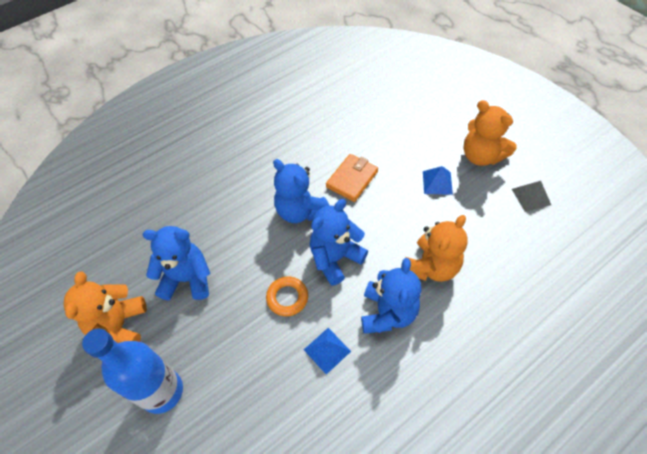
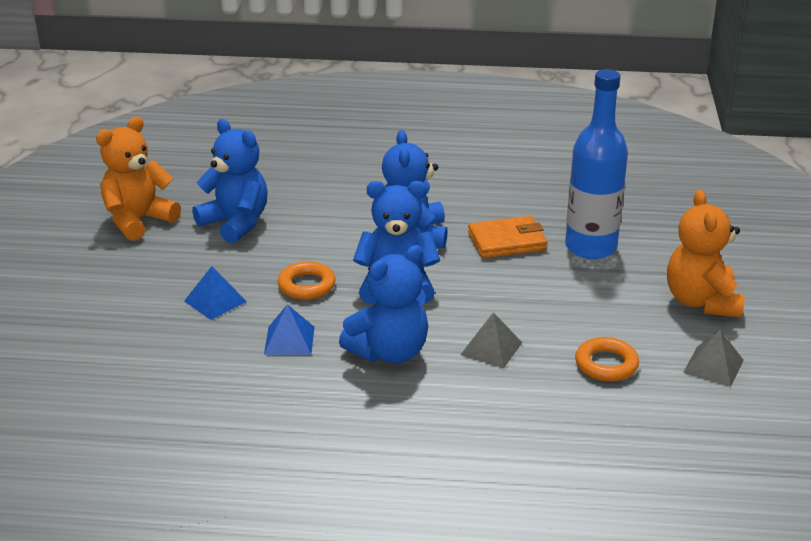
camera: 40 degrees right, 25 degrees down
(162, 391) = (112, 279): blue bottle -> blue bottle (590, 247)
(431, 266) = (491, 348): orange teddy bear -> grey pyramid
(437, 182) = (606, 293): blue pyramid -> blue pyramid (215, 301)
(490, 233) = (606, 364): none -> orange ring

